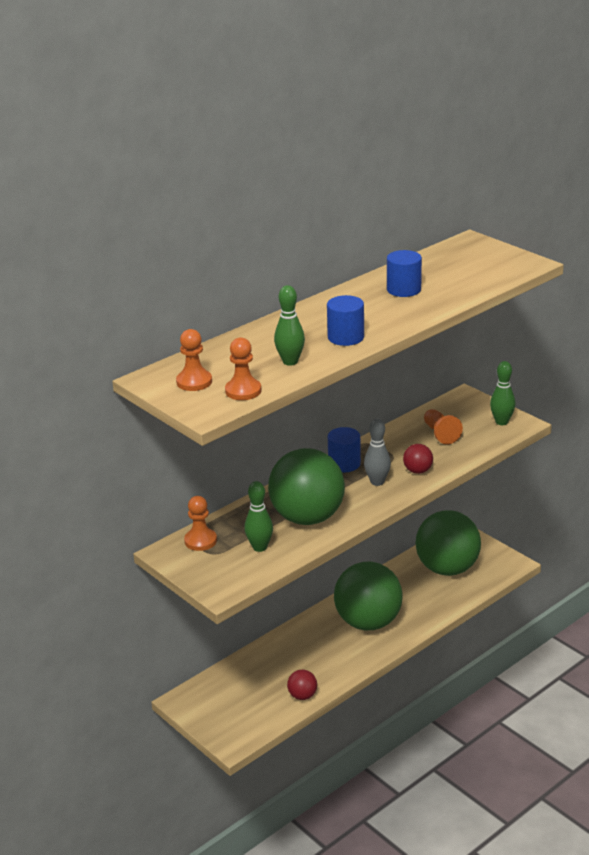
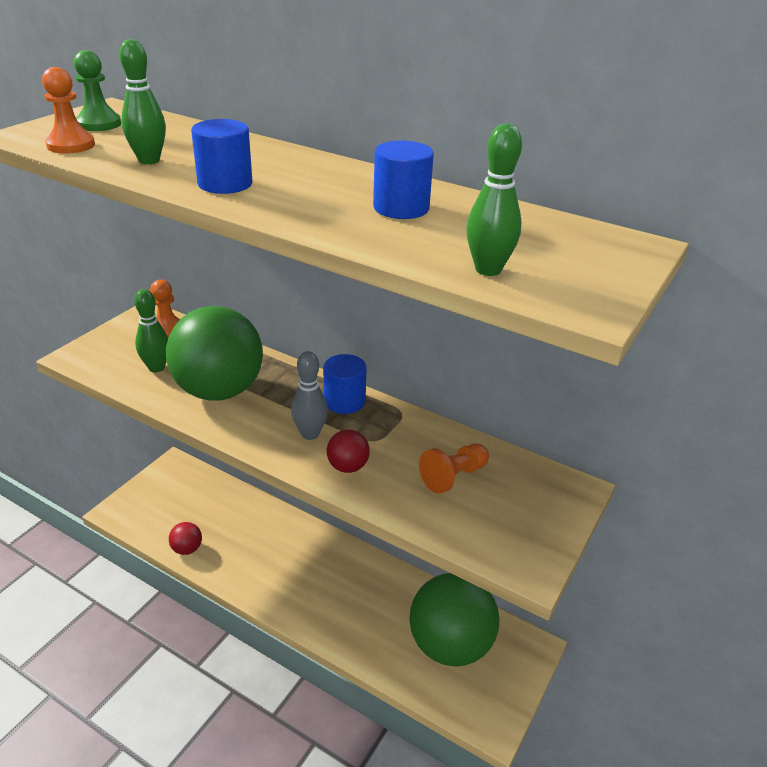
camera: 70 degrees right, 5 degrees up
(194, 382) = (99, 124): orange pawn -> green pawn
(368, 622) = (320, 582): green ball -> none
(501, 422) = (521, 541): green bowling pin -> green bowling pin (488, 269)

